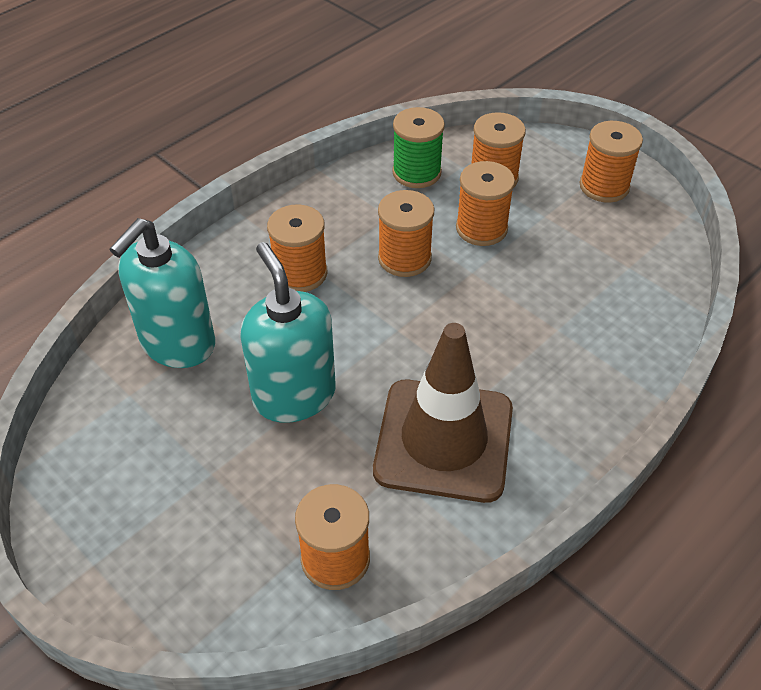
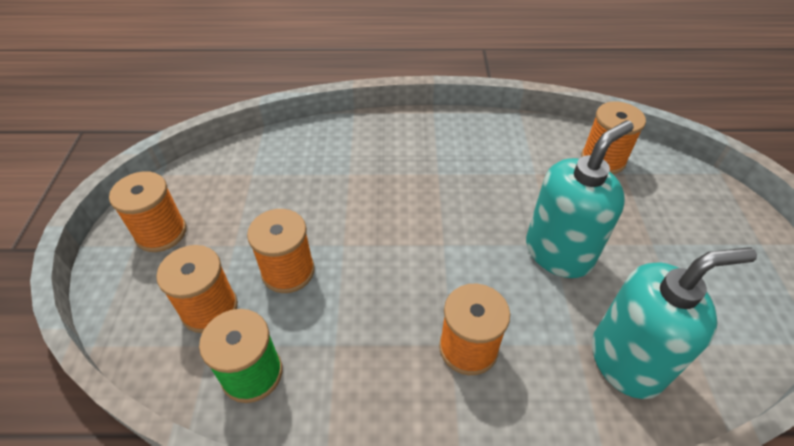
camera: 135 degrees left, 0 degrees up
(294, 395) = (559, 252): turquoise soap dispenser -> turquoise soap dispenser turned 150 degrees counterclockwise
(404, 258) = (373, 293): orange spool -> none
(444, 440) = (489, 168): brown traffic cone -> none

